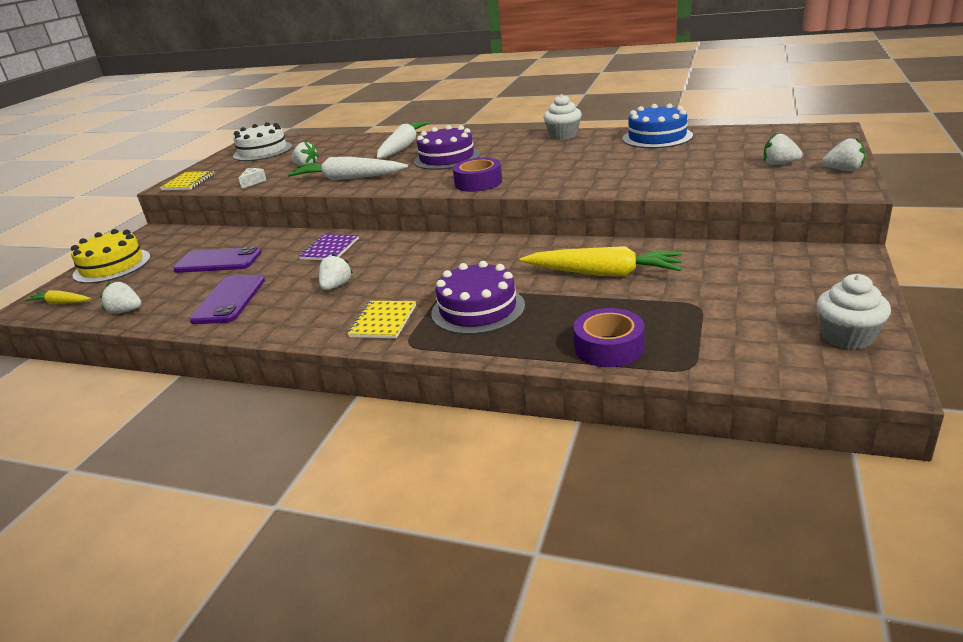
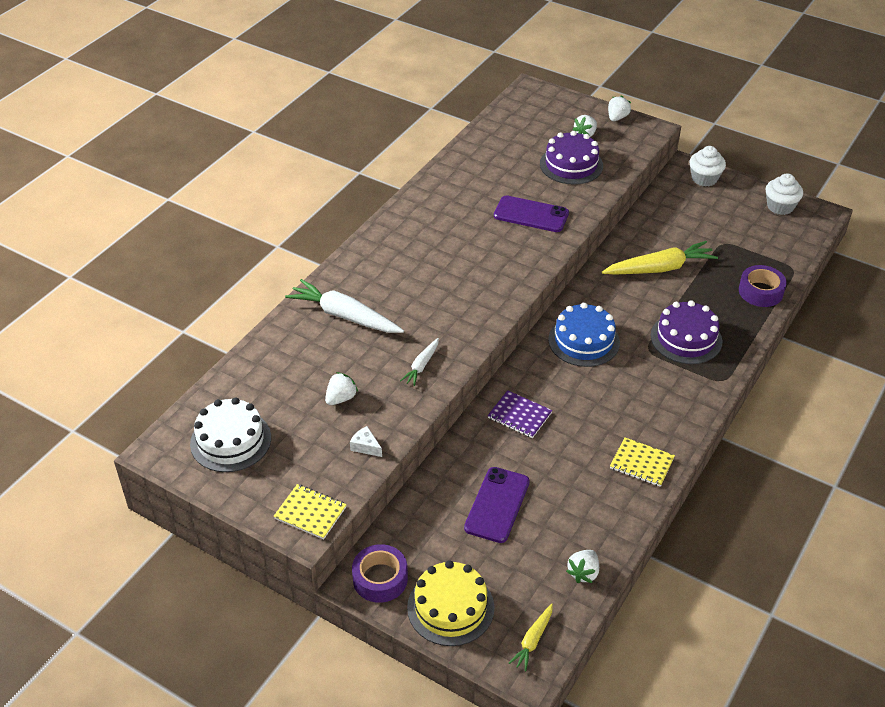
camera: 80 degrees left, 15 degrees up
(229, 300) = (597, 490): purple phone -> purple phone (531, 215)
(336, 286) = (606, 414): white strawberry -> none
(348, 178) = (421, 365): white carrot -> white carrot, size x0.52
(383, 321) = (683, 390): yellow notebook -> yellow notebook (641, 463)
(447, 158) = (415, 289): purple cake -> purple cake (571, 165)
(478, 182) = (508, 281): purple tape -> purple tape (380, 579)
(563, 136) = (415, 207): white cupcake -> white cupcake (704, 178)
(602, 273) = (659, 268): yellow carrot -> yellow carrot turned 45 degrees clockwise
(657, 137) = (472, 162): blue cake -> blue cake (584, 341)

